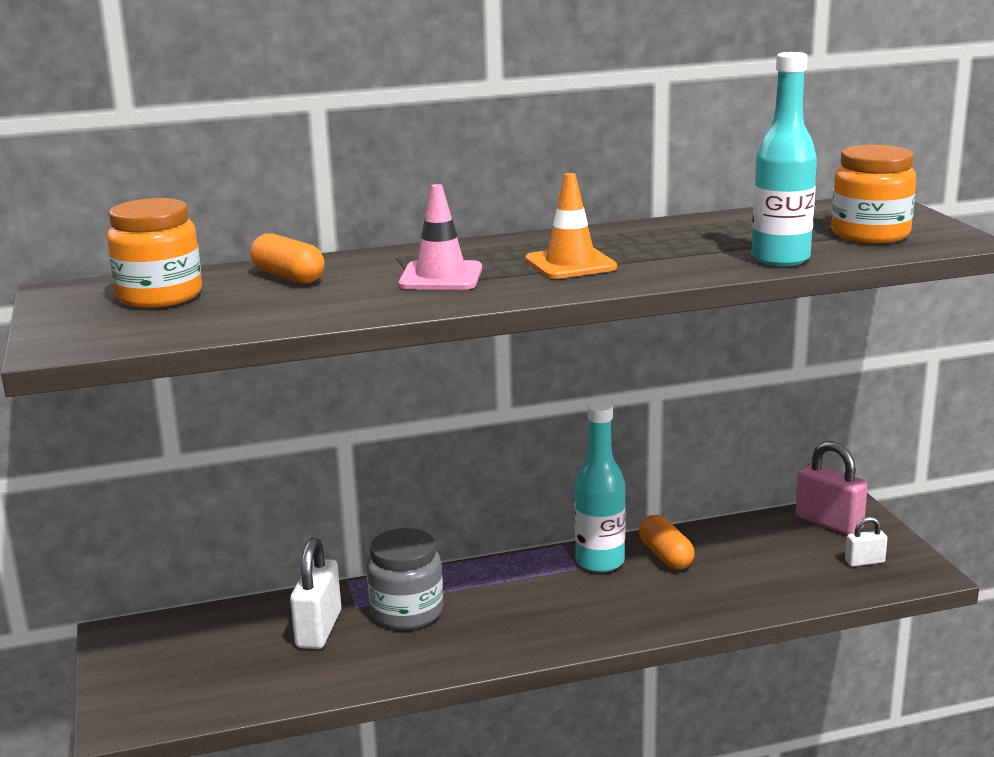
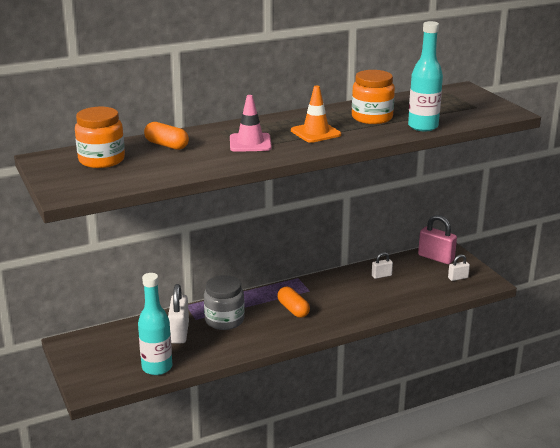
camera: 10 degrees left, 5 degrees up
(600, 562) = (320, 286): turquoise bottle -> turquoise bottle (157, 367)
(665, 556) = (354, 281): orange capsule -> orange capsule (293, 309)
(718, 549) = (381, 275): none -> white padlock
(870, 234) = (464, 109): orange jar -> orange jar (372, 118)

